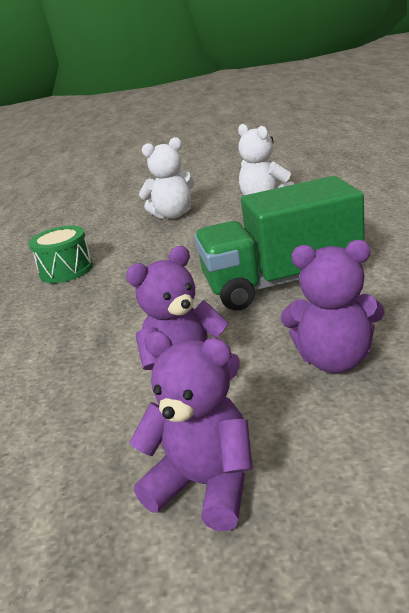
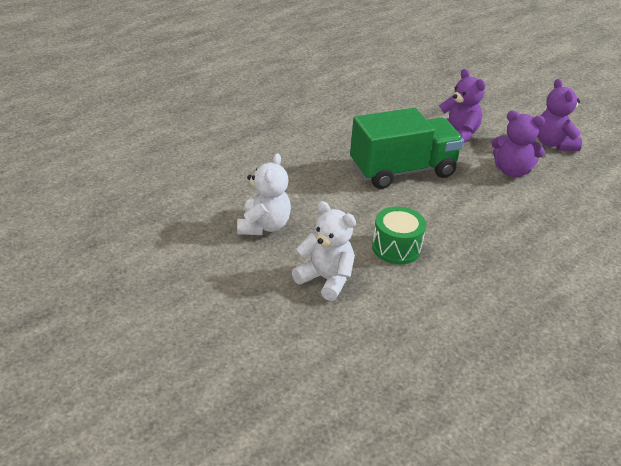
camera: 135 degrees left, 10 degrees up
(66, 270) = (474, 293): green drum -> green drum (396, 248)
(281, 282) = (402, 170): green truck -> green truck turned 60 degrees counterclockwise

